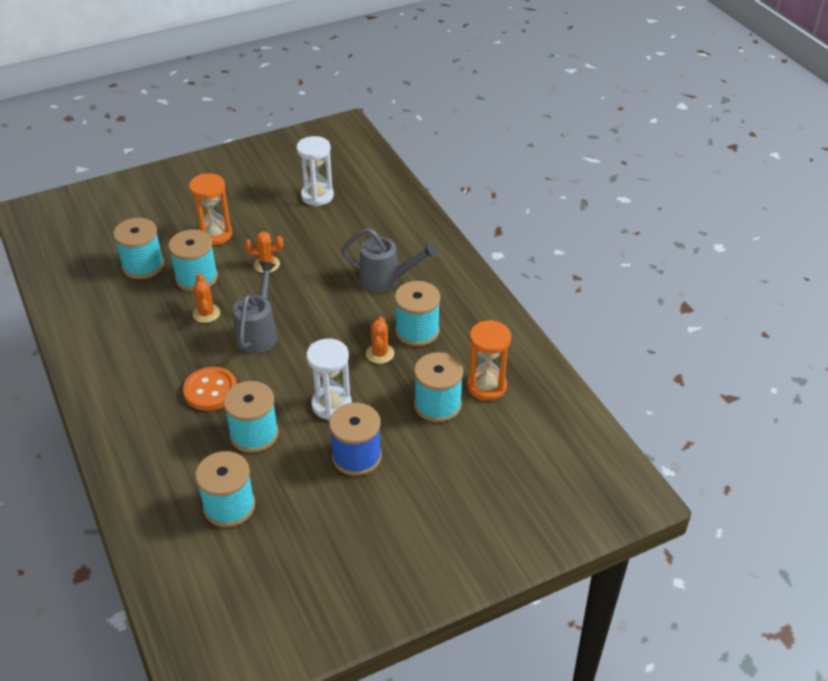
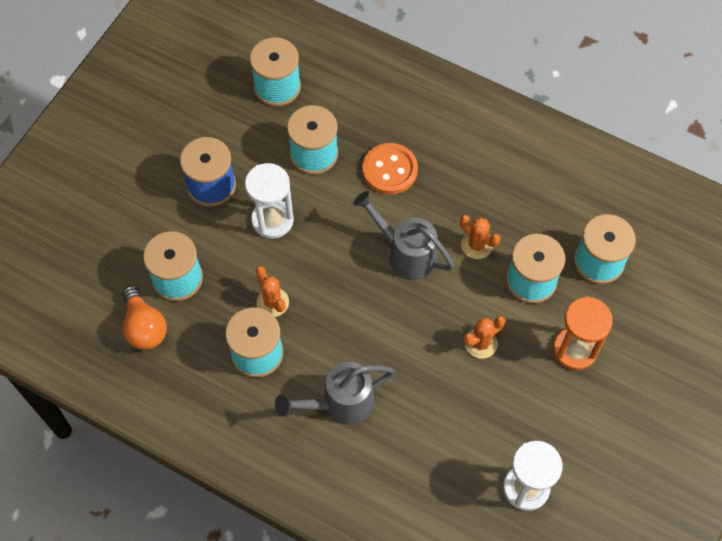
camera: 145 degrees right, 20 degrees up
(258, 333) = (406, 254): grey watering can -> grey watering can turned 150 degrees clockwise
(486, 386) = (144, 327): orange hourglass -> orange light bulb

